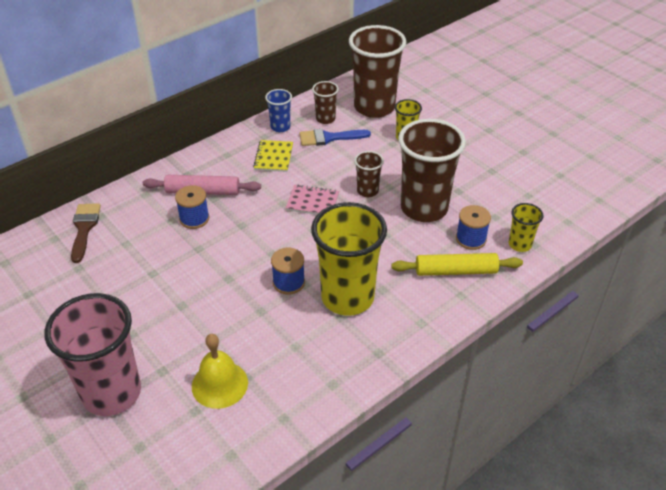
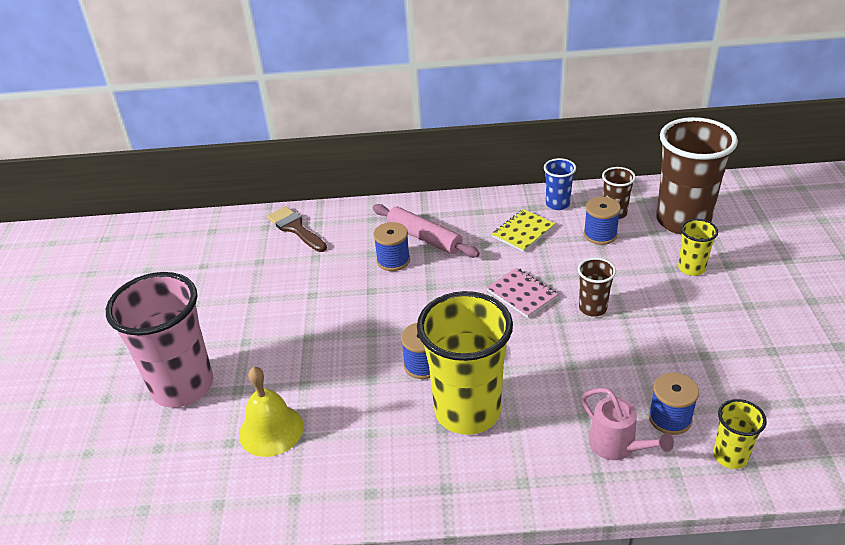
camera: 40 degrees right, 5 degrees down
(84, 228) = (295, 228): brown brush -> brown brush turned 75 degrees counterclockwise
(329, 138) = (600, 234): blue brush -> blue spool
(424, 208) = (642, 356): brown cup -> none
(456, 271) = (617, 446): yellow rolling pin -> pink watering can

